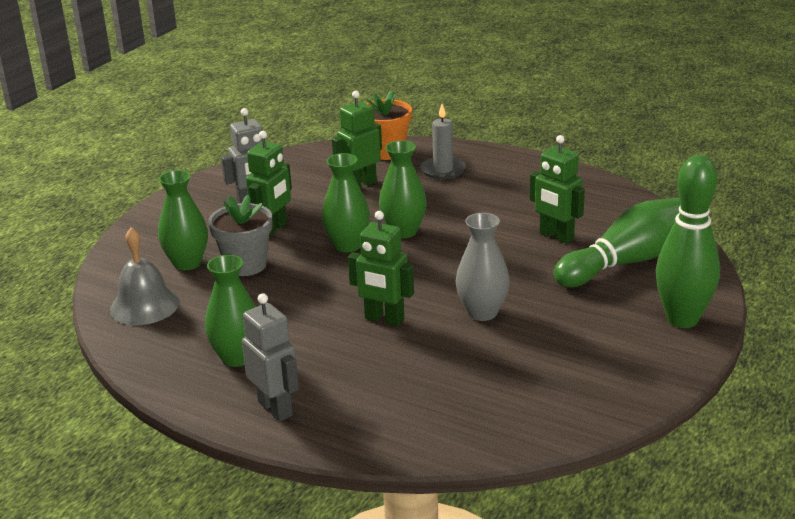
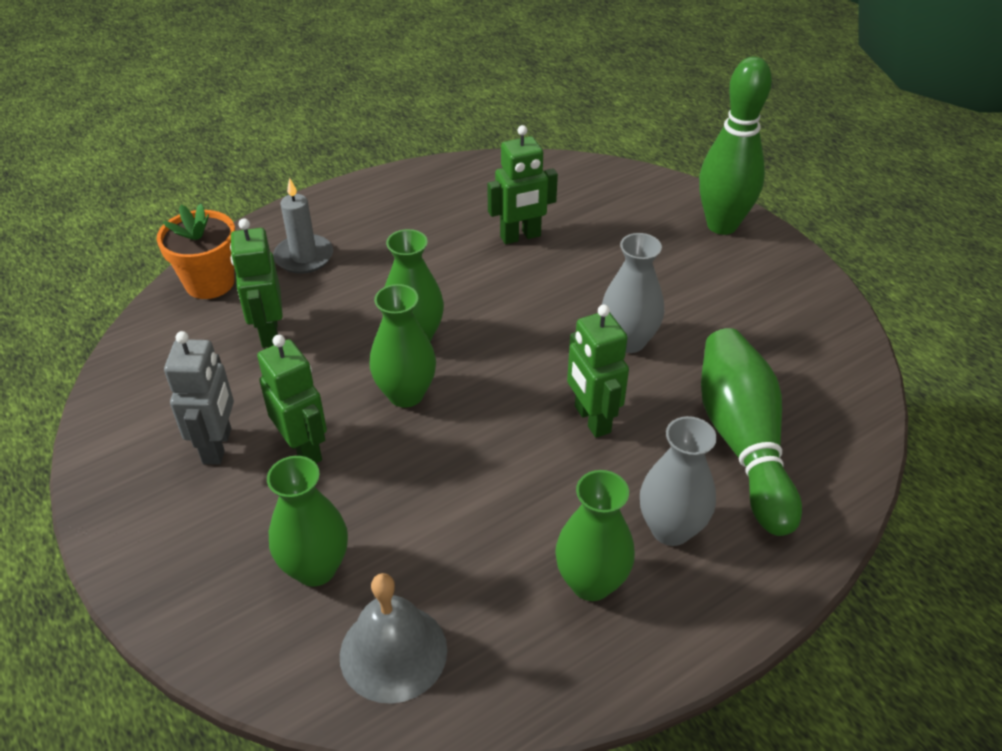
camera: 65 degrees left, 15 degrees up
(246, 265) = (373, 505): grey flower pot -> none
(276, 408) = (721, 577): grey robot -> none
(305, 377) = (671, 529): none -> grey vase
(384, 319) = (591, 419): green robot -> green robot turned 105 degrees clockwise
(627, 261) = (603, 214): green bowling pin -> green bowling pin (742, 442)

